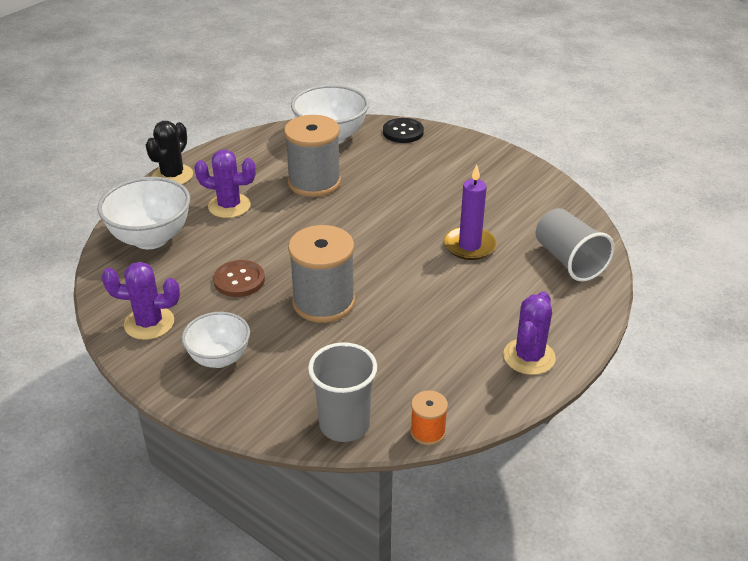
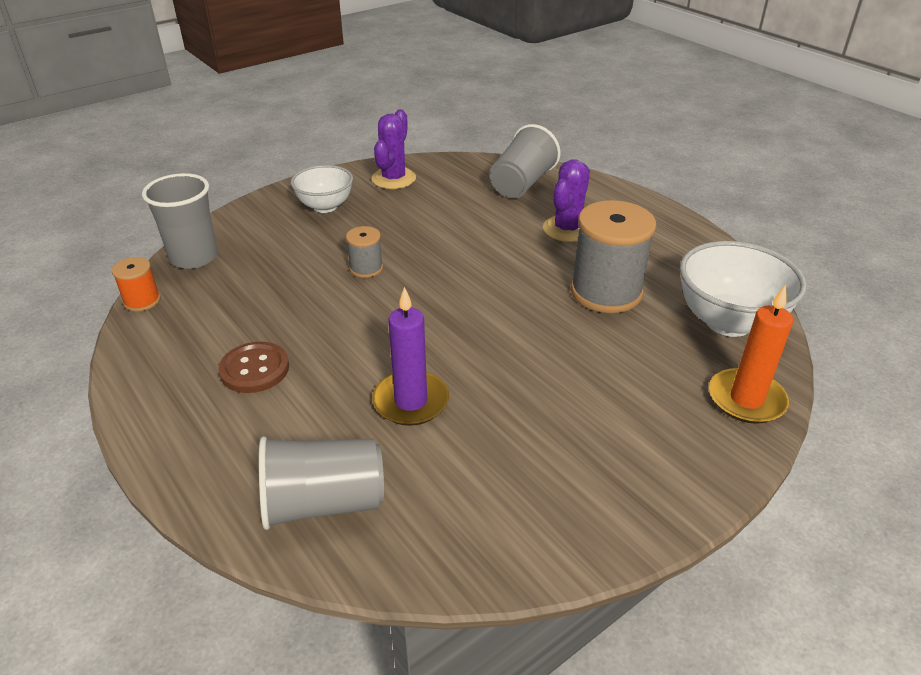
camera: 105 degrees right, 0 degrees up
(151, 238) = (522, 184): white bowl -> grey cup
(172, 176) = (638, 200): black cactus -> none
(239, 280) = (430, 224): brown button -> brown button (254, 369)
(323, 302) = (366, 268): grey spool -> grey spool, size x0.49
(403, 132) = (746, 399): black button -> orange candle
(529, 357) = (174, 398): purple cactus -> none

